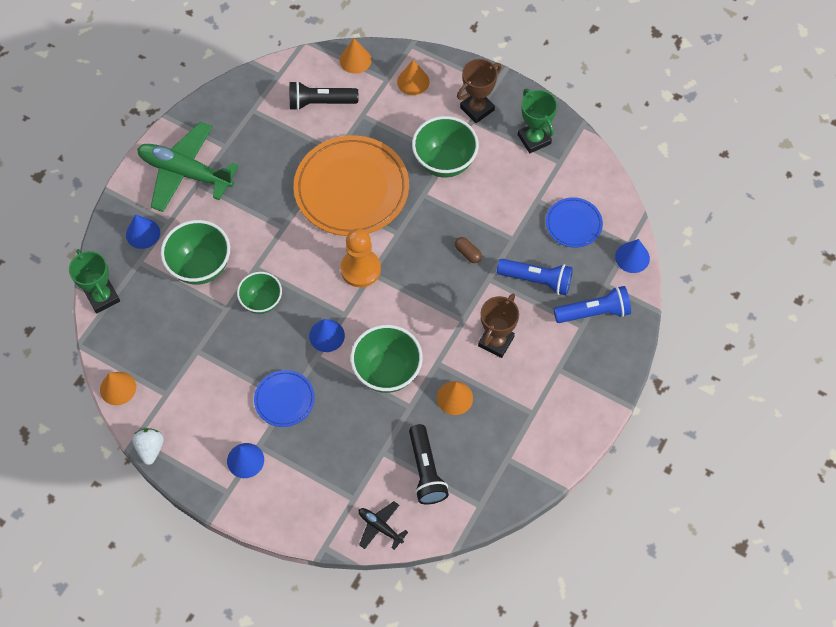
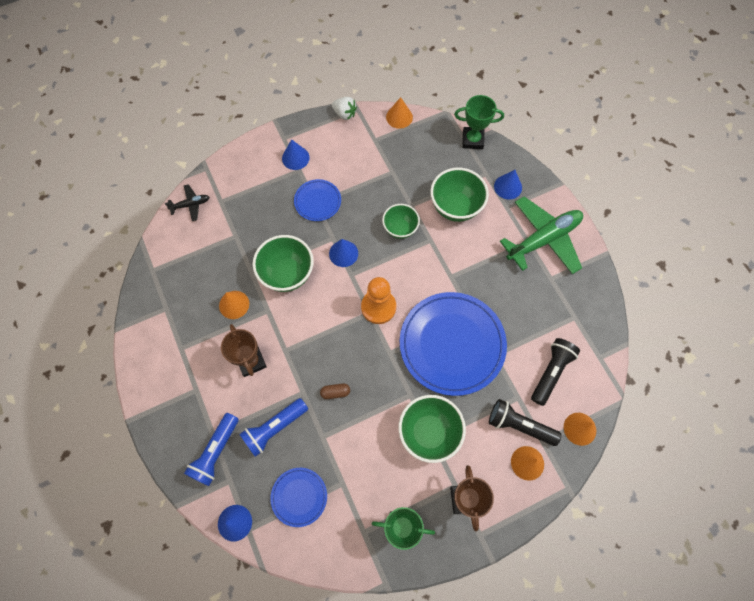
camera: 125 degrees right, 5 degrees up
(351, 189) = (452, 344): orange plate -> blue plate
(426, 471) = (201, 253): black flashlight -> black flashlight (519, 425)

